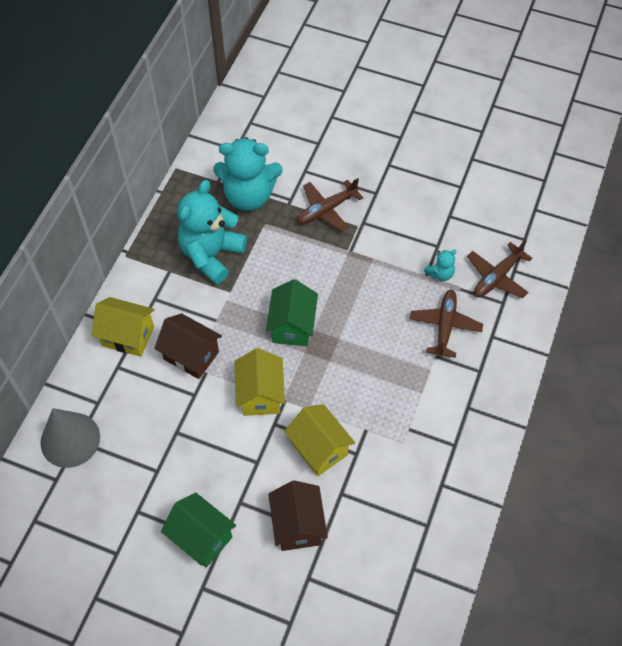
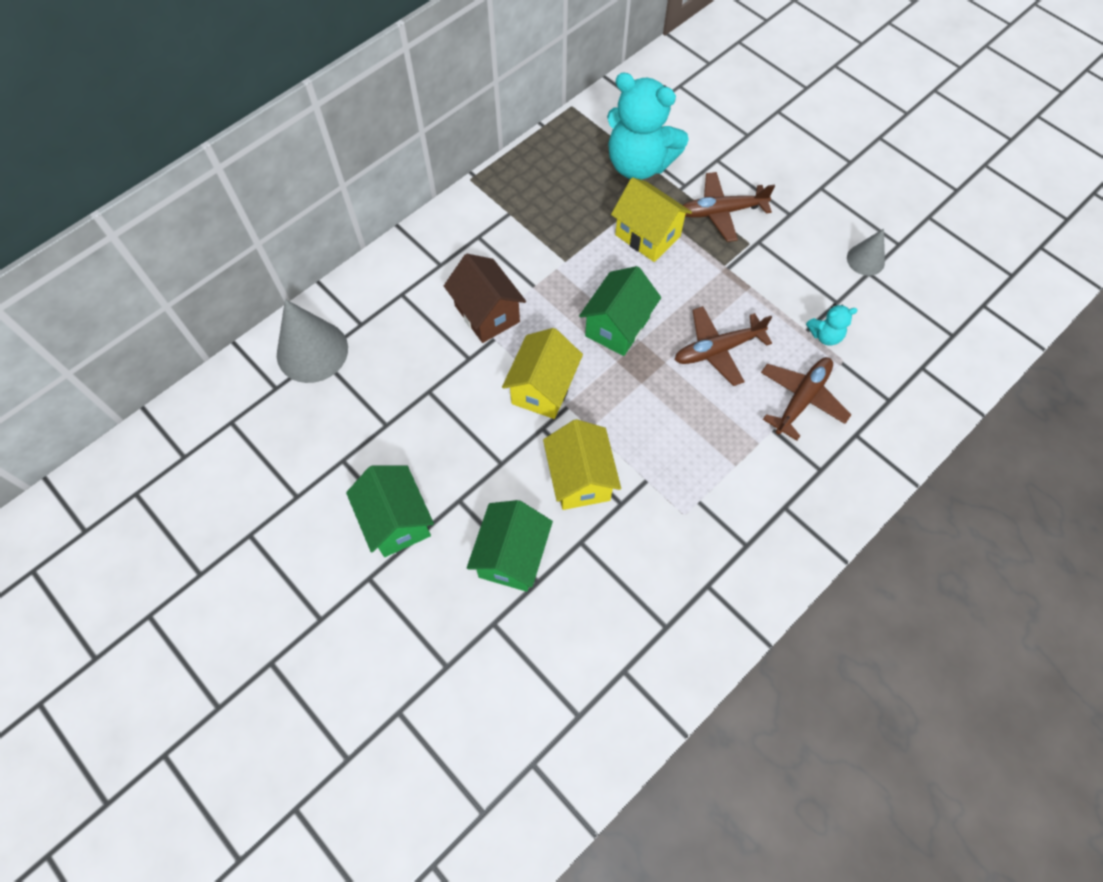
camera: 25 degrees right, 5 degrees up
(128, 336) = (429, 265): yellow house -> yellow house (647, 235)
(211, 255) = (564, 213): turquoise teddy bear -> none
(298, 525) = (511, 556): brown house -> green house
(443, 207) = (865, 260): none -> grey cone
(497, 277) = (895, 367): brown plane -> brown plane (717, 349)

